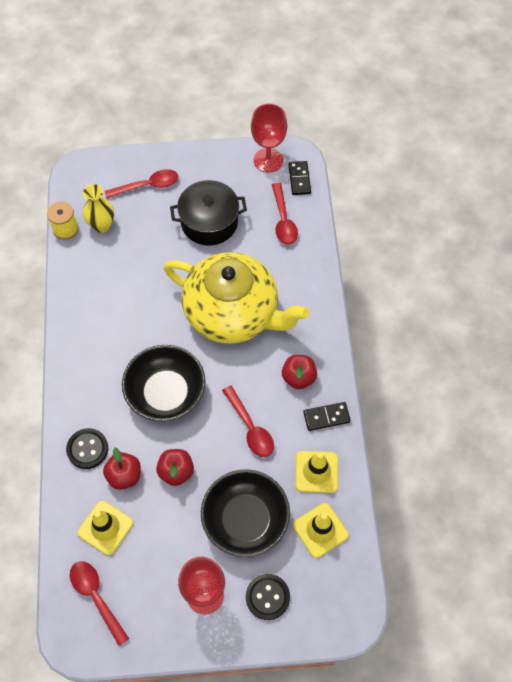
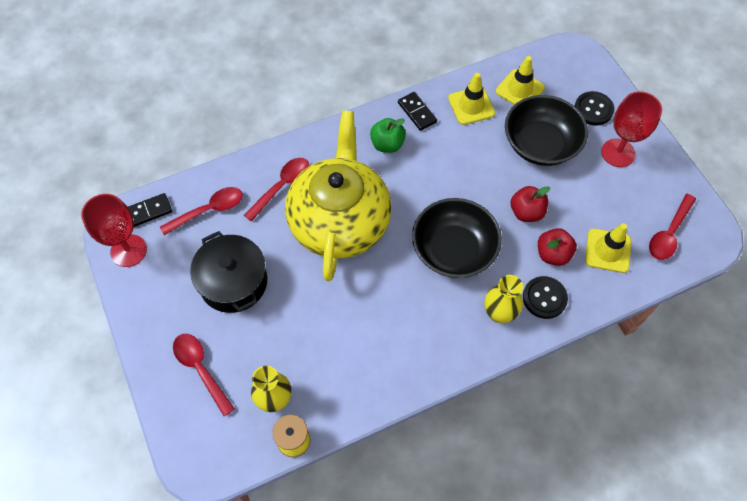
camera: 110 degrees left, 0 degrees up
(91, 406) = (499, 313): none -> yellow vase
(250, 428) = (455, 167): red spoon -> red spoon (282, 186)
(298, 377) = (387, 144): red apple -> green apple

